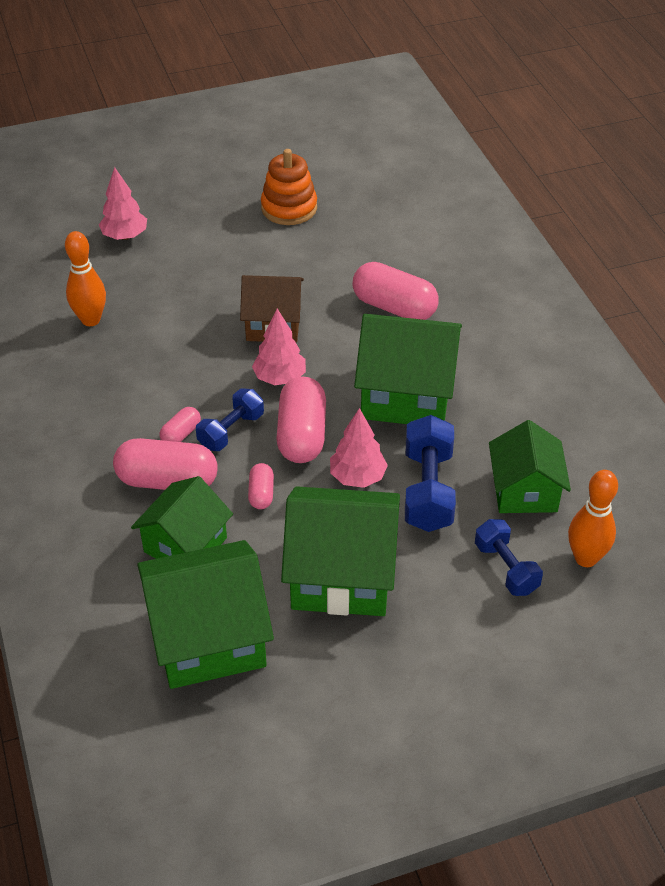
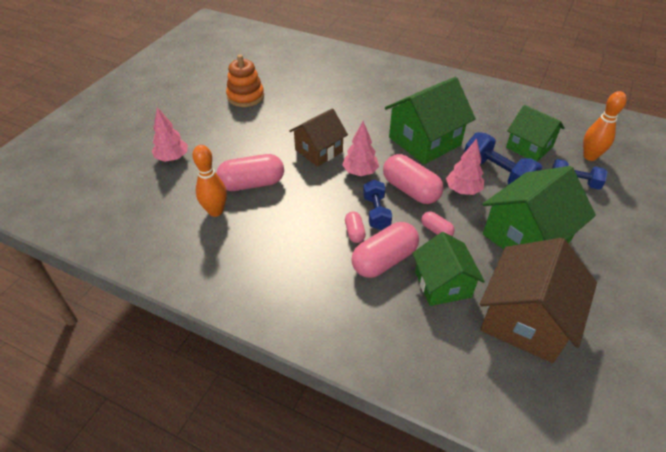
camera: 45 degrees left, 0 degrees up
(209, 637) = (525, 319): green house -> brown house
(394, 307) = (362, 110): pink capsule -> pink capsule (252, 184)

